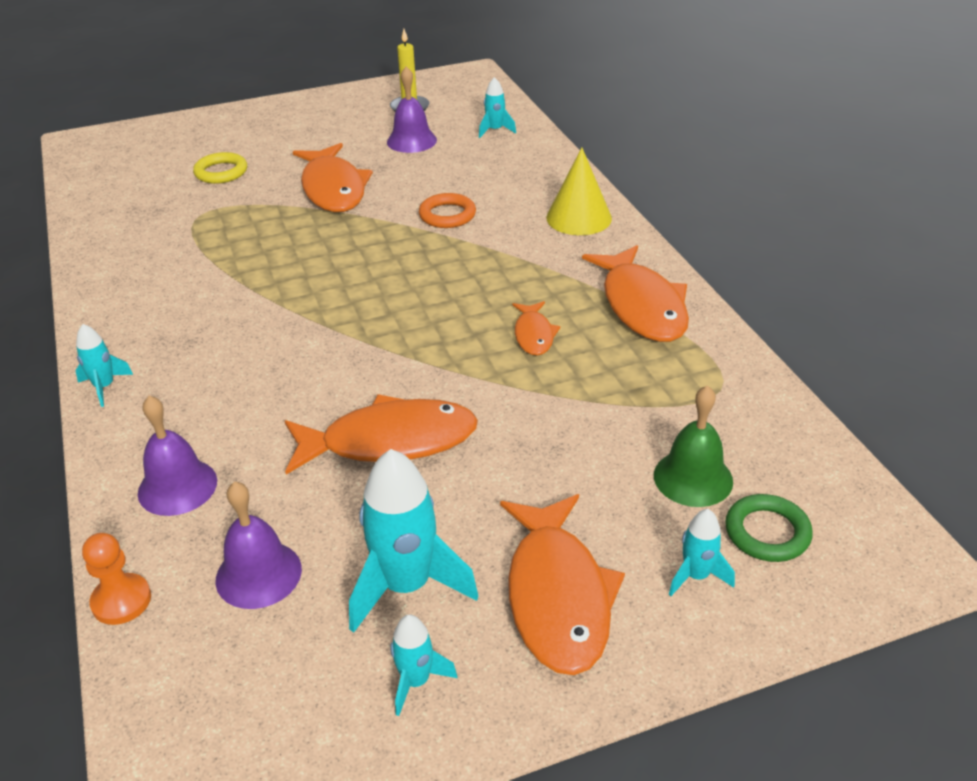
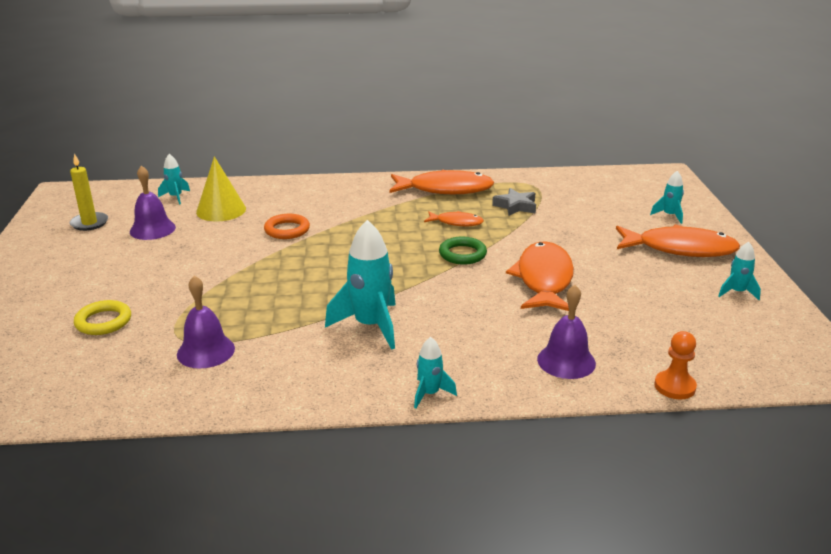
camera: 75 degrees left, 10 degrees down
(258, 574) = (655, 333): purple bell -> purple bell (206, 351)
(333, 189) = (198, 269): orange fish -> none
(406, 586) = (669, 287): turquoise rocket -> turquoise rocket (370, 326)
(579, 218) = (332, 190): yellow cone -> yellow cone (221, 210)
(623, 382) = (515, 206): none -> grey star
(693, 478) = (601, 204): green bell -> none
(767, 532) = (643, 196): green ring -> green ring (462, 254)

